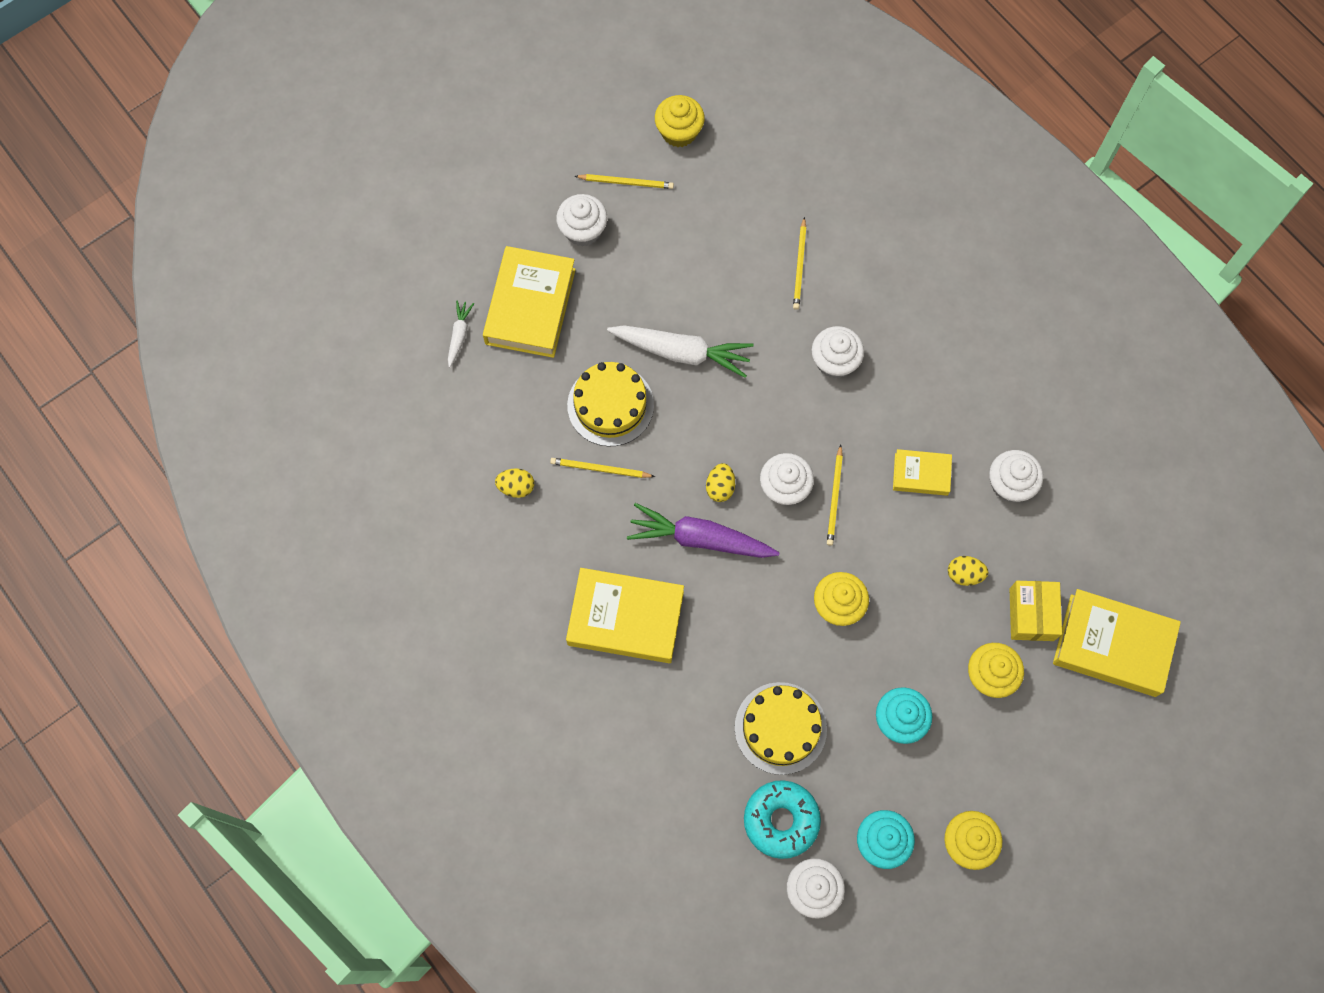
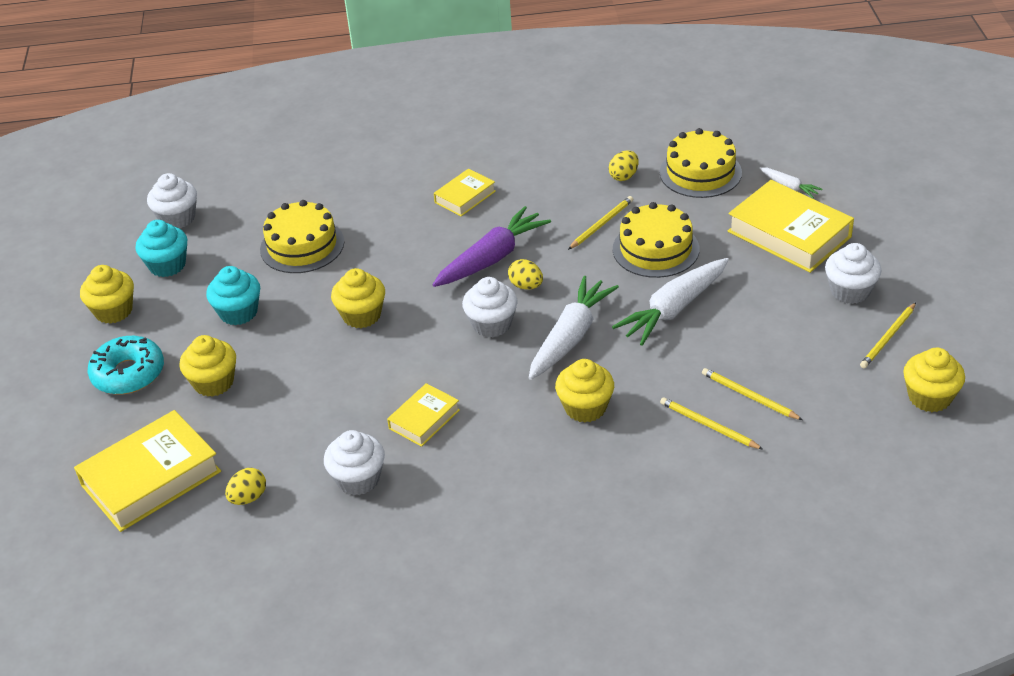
camera: 125 degrees right, 30 degrees down
(475, 421) = (700, 172): none -> yellow cake
(625, 618) = (465, 197): yellow book -> yellow book, size x0.54
(762, 415) = (570, 336): none -> white carrot
(781, 820) = (239, 221): turquoise donut -> turquoise donut (128, 374)
(834, 361) = (585, 407): white cupcake -> yellow cupcake
(834, 497) = (454, 352): yellow pencil -> yellow pencil (749, 396)
(964, 574) = (309, 406): yellow egg -> yellow egg (248, 498)
(1031, 614) = (232, 435): yellow box -> none

